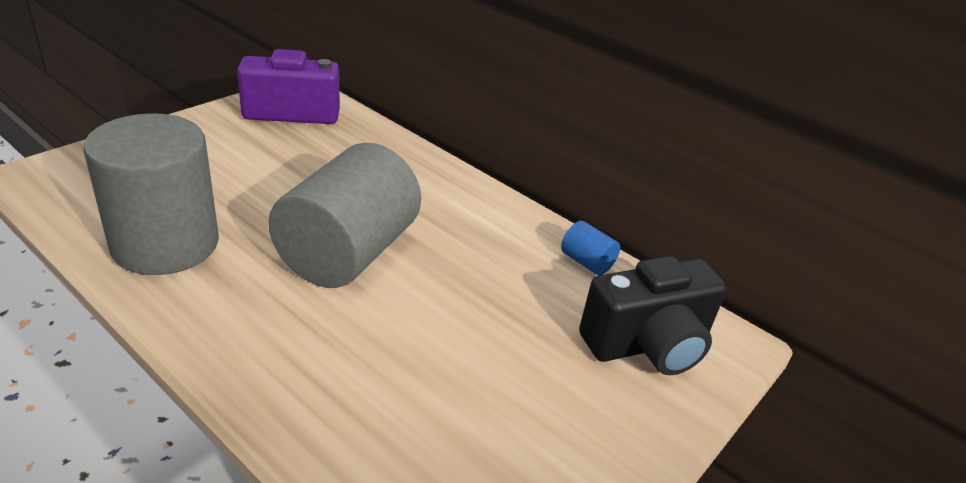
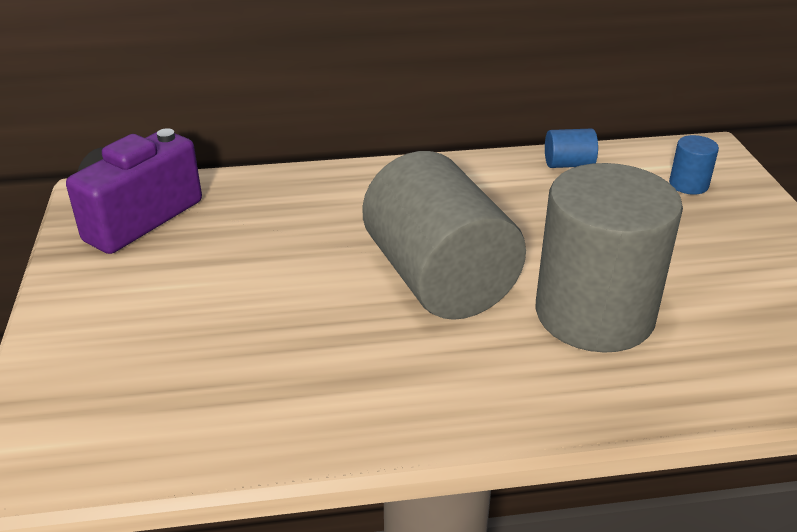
camera: 45 degrees left, 0 degrees up
(165, 244) = (305, 394): grey cylinder -> grey cylinder (594, 314)
(648, 345) = (688, 185): black camera -> blue cylinder

